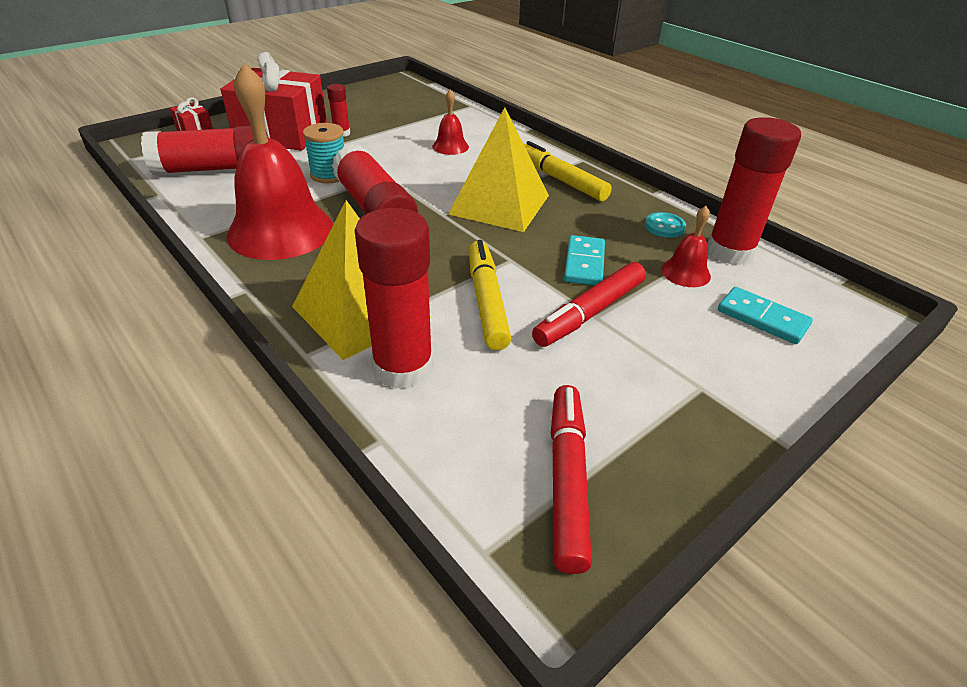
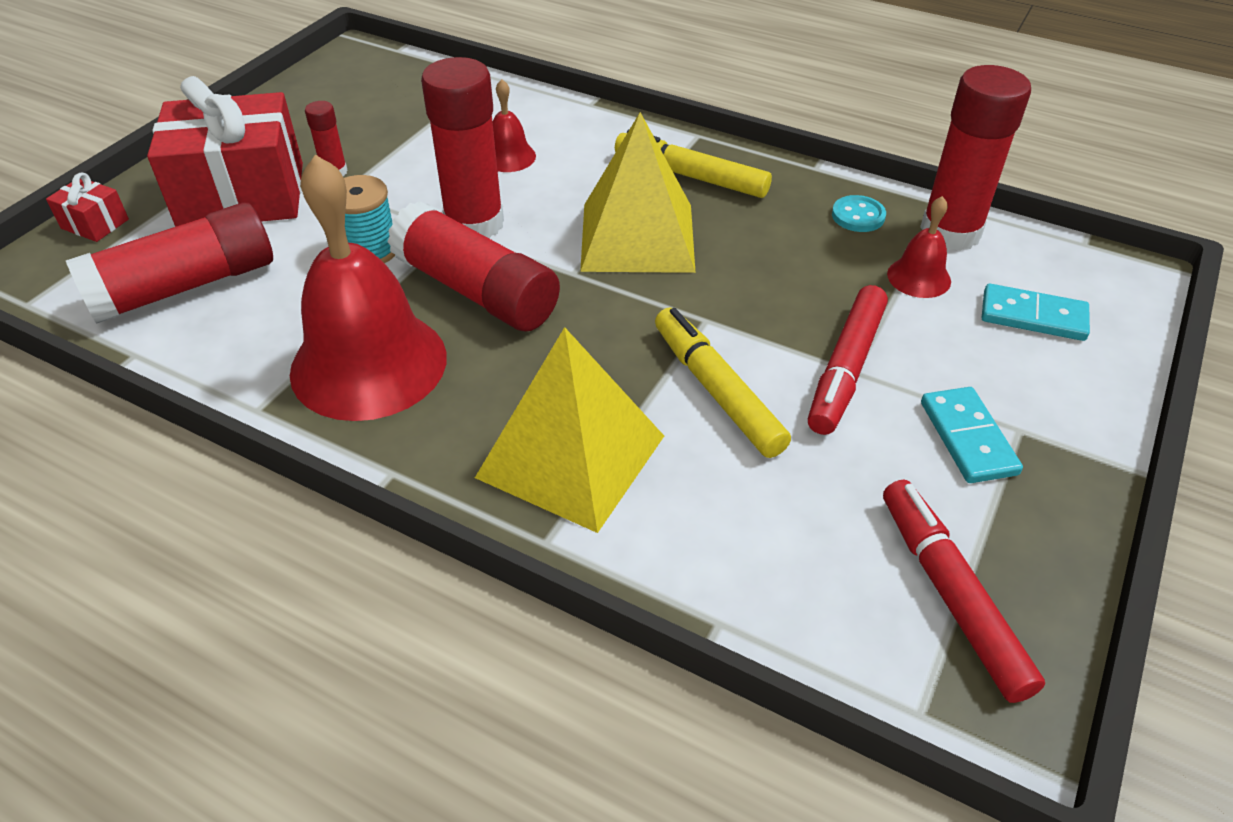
camera: 20 degrees left, 5 degrees up
(403, 367) = (678, 518): red glue stick -> red glue stick (474, 224)
(584, 263) = (797, 299): turquoise domino -> turquoise domino (968, 438)

